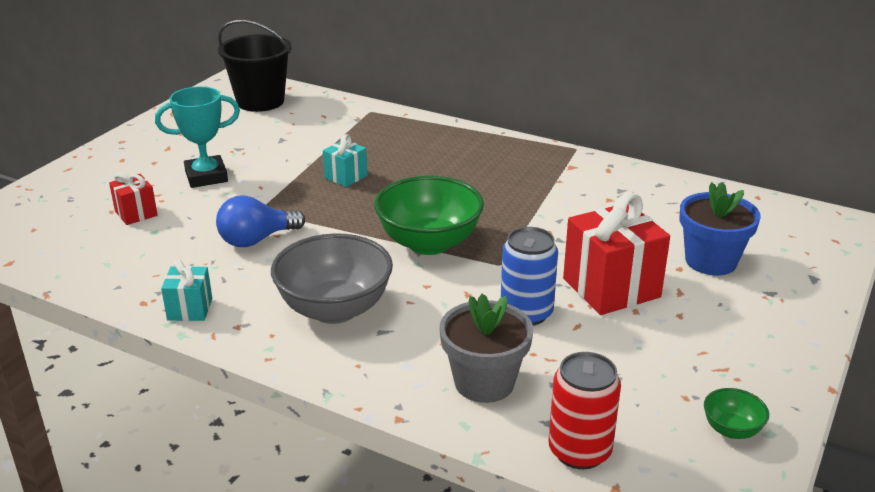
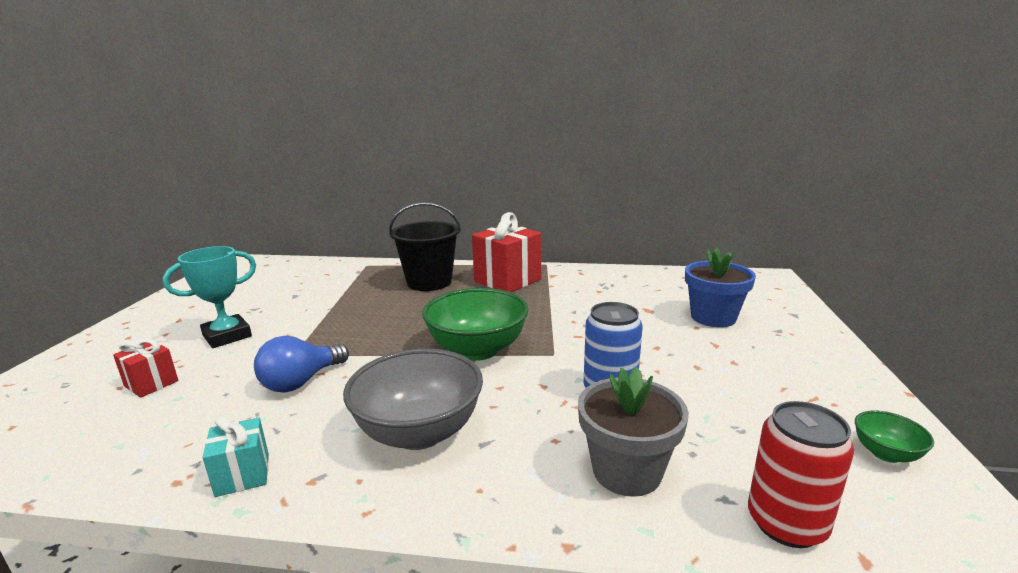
camera: 20 degrees left, 10 degrees down
(260, 101) = (264, 272): black bucket -> black bucket (429, 282)
(346, 177) = (369, 313): turquoise gift -> none
(611, 288) = (660, 353): red gift -> red gift (507, 280)

